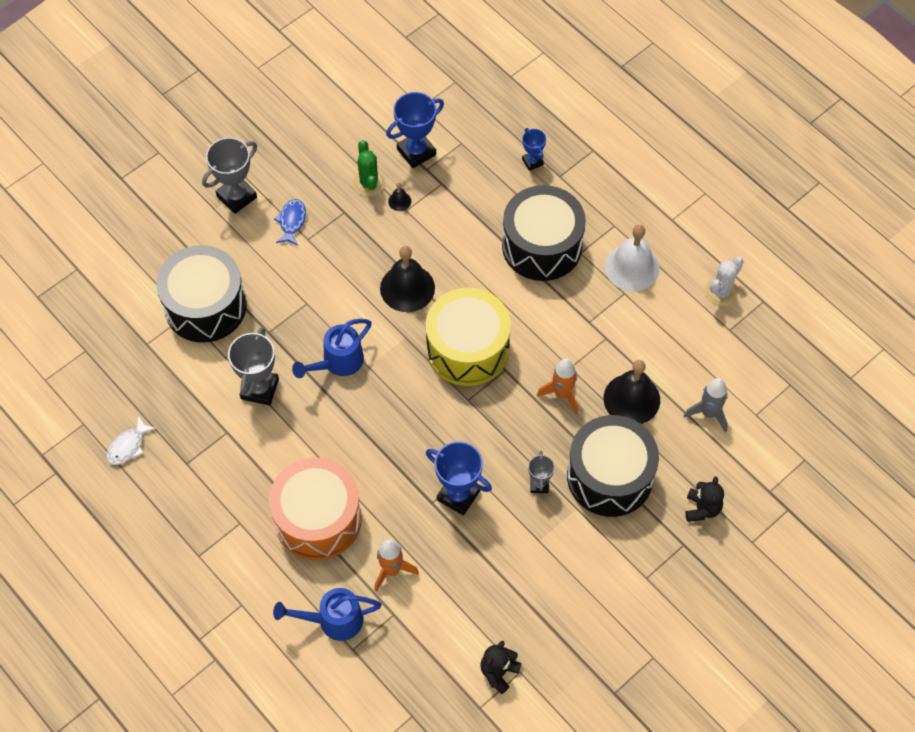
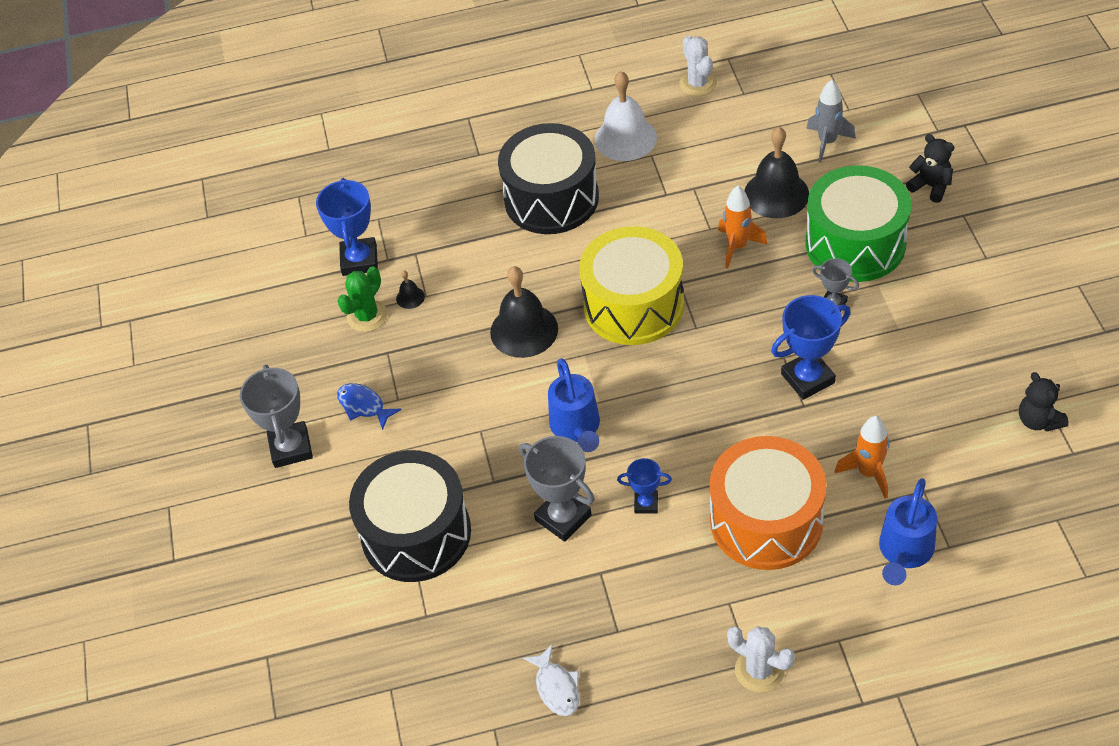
camera: 55 degrees left, 10 degrees down
(195, 564) = (759, 670): none -> white cactus
(369, 183) = (367, 316): green cactus -> green cactus turned 75 degrees counterclockwise
(532, 162) = (445, 169): blue trophy -> blue trophy (646, 503)
(610, 476) = (855, 243): black drum -> green drum

